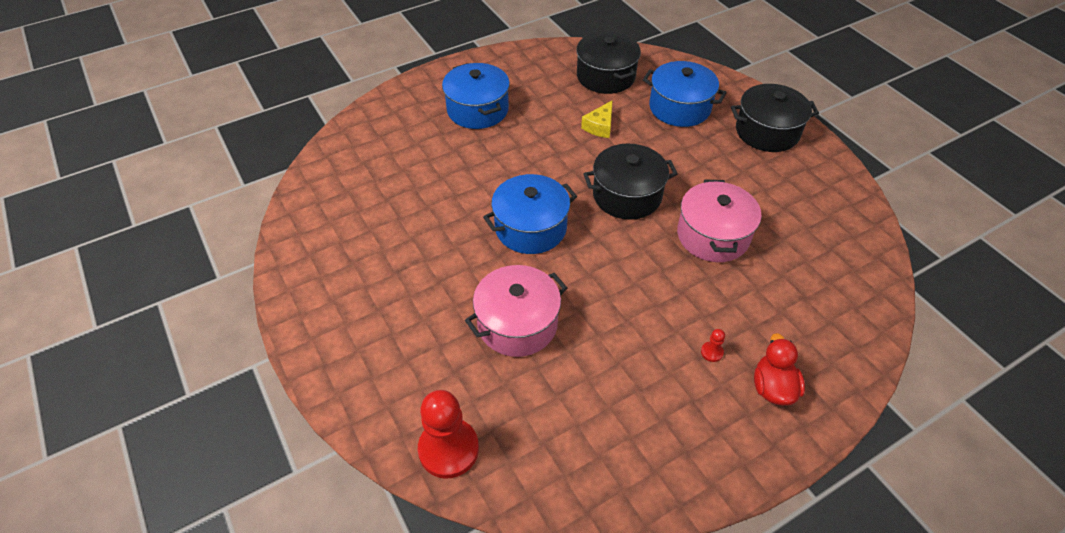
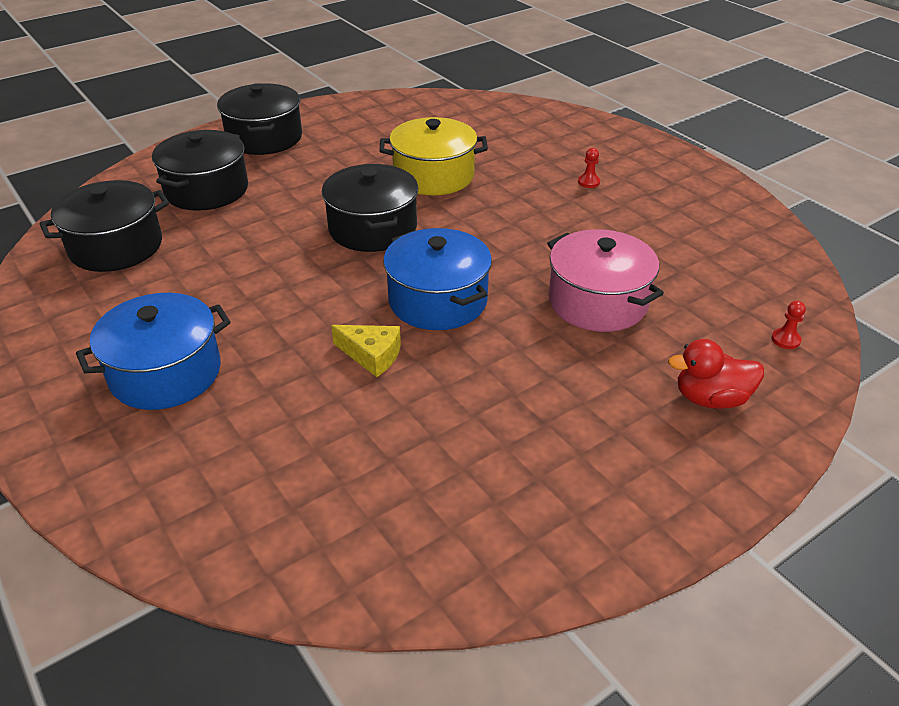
camera: 95 degrees left, 10 degrees down
(448, 449) = (785, 340): red pawn -> red pawn, size x0.40
(600, 126) = (233, 250): yellow cheese -> yellow cheese (372, 355)
(679, 108) = (206, 190): blue pot -> black pot
(713, 235) = (434, 176): pink pot -> yellow pot
(773, 387) = (615, 155): red duck -> red duck (711, 399)

